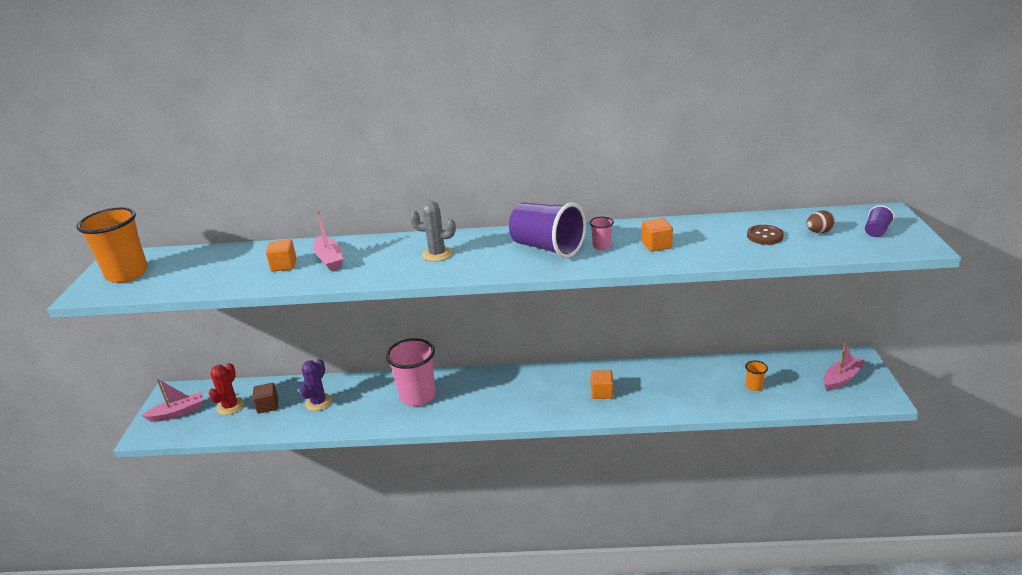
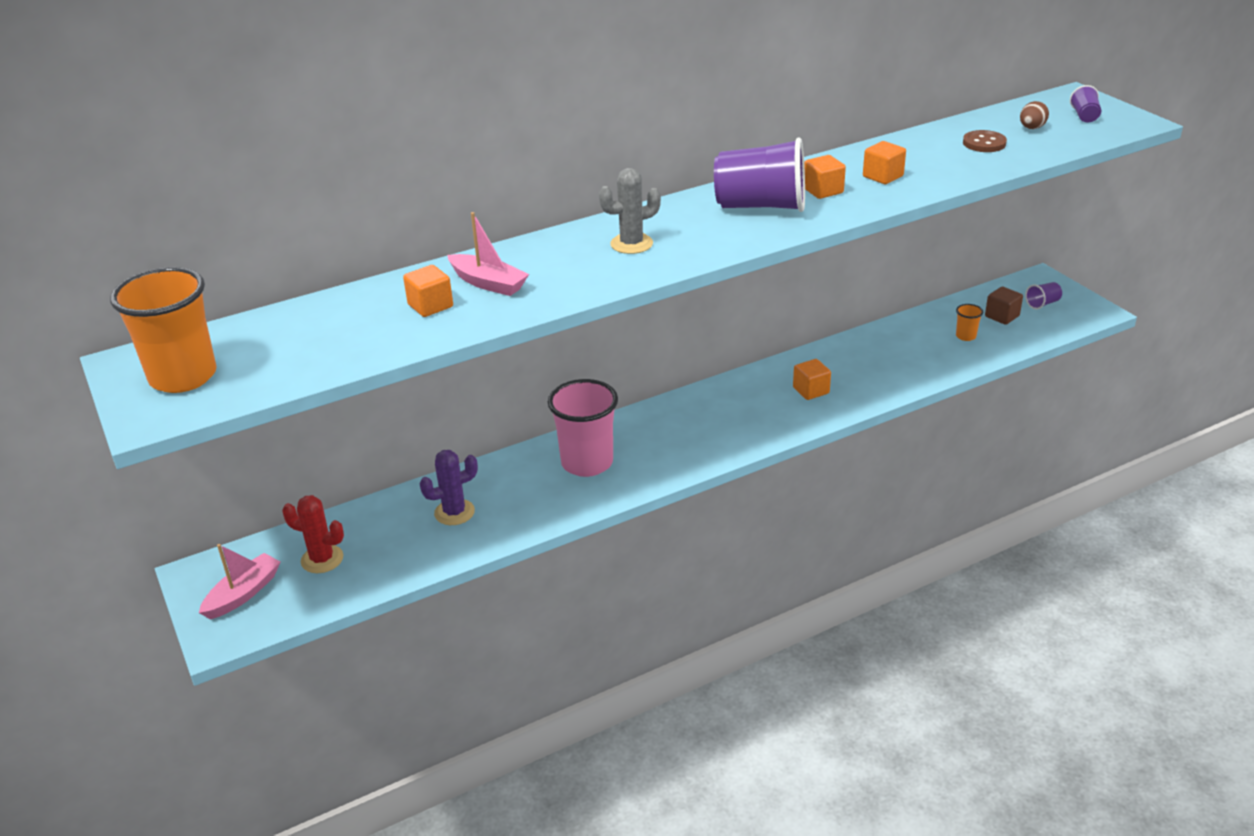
camera: 30 degrees left, 5 degrees up
(230, 406) = (322, 559): red cactus -> red cactus turned 60 degrees counterclockwise
(268, 406) = (381, 540): brown cube -> brown cube (1002, 316)
(318, 402) = (454, 512): purple cactus -> purple cactus turned 75 degrees clockwise
(601, 246) = (823, 191): pink cup -> orange cube
(841, 378) = (1042, 304): pink boat -> purple cup

